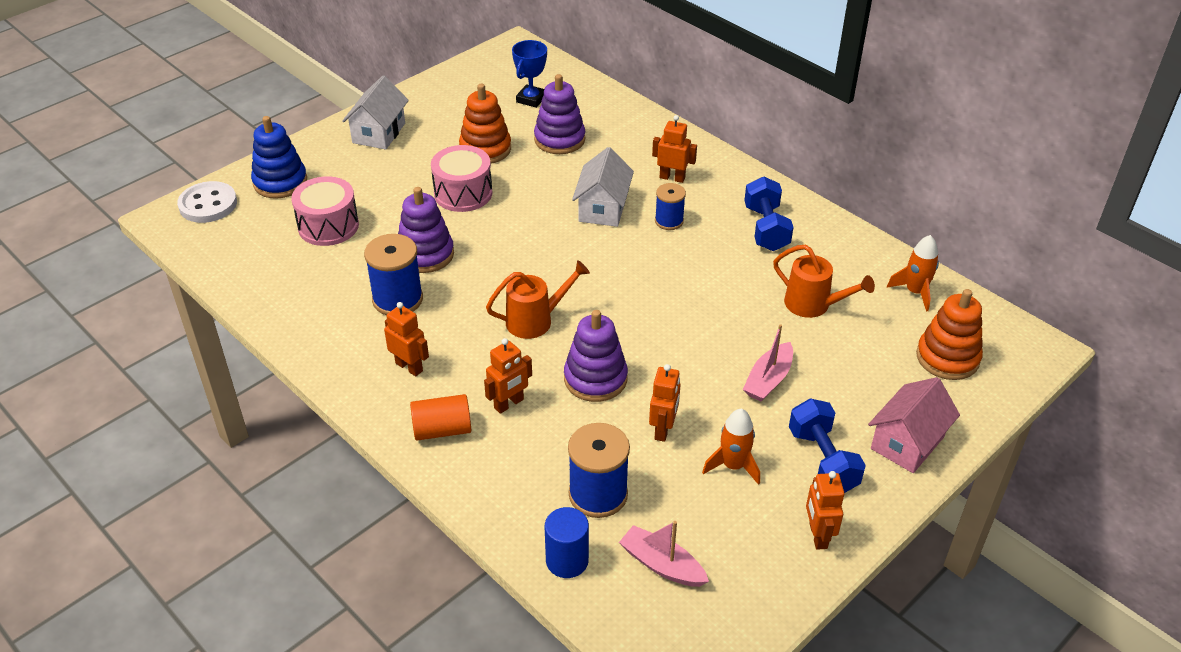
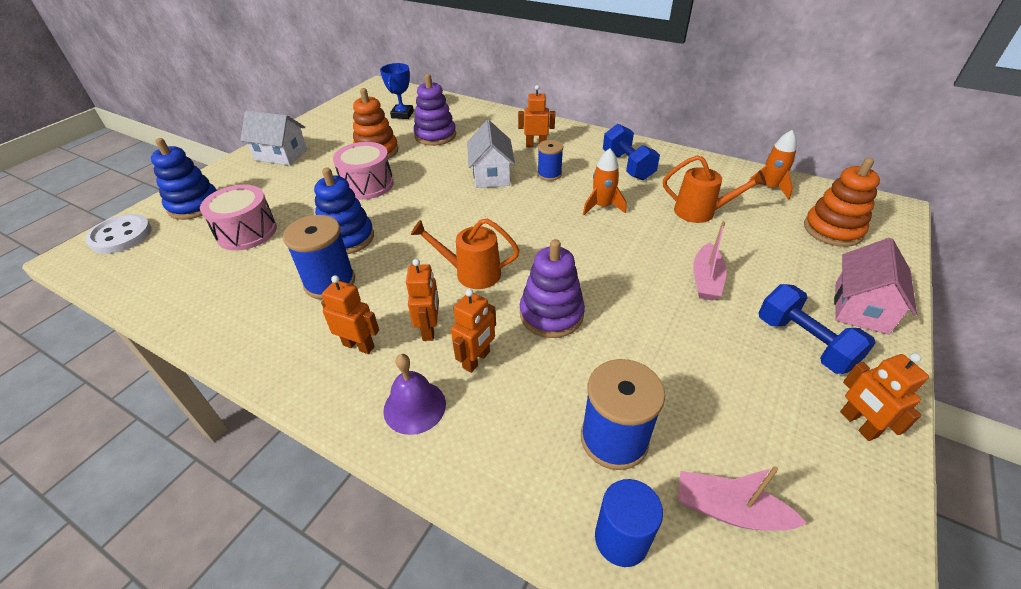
camera: 15 degrees left, 0 degrees up
(379, 133) = (281, 155): white house -> white house turned 75 degrees counterclockwise
(425, 254) = (347, 238): purple stacking toy -> blue stacking toy
(442, 430) = (414, 407): orange cylinder -> purple bell
(536, 320) = (471, 273): orange watering can -> orange watering can turned 135 degrees counterclockwise
(663, 429) = (641, 349): orange robot -> orange robot (429, 329)
(733, 466) = (728, 369): orange rocket -> orange rocket (602, 206)

